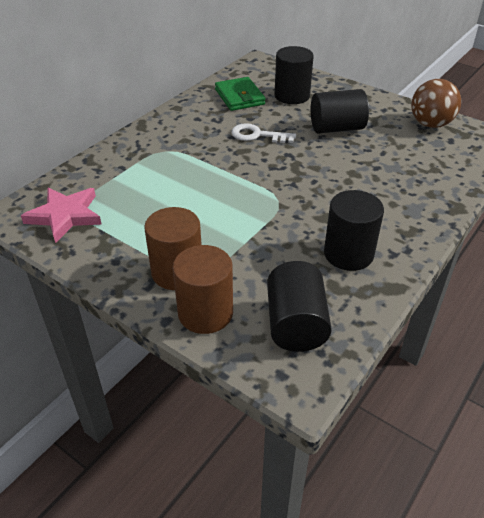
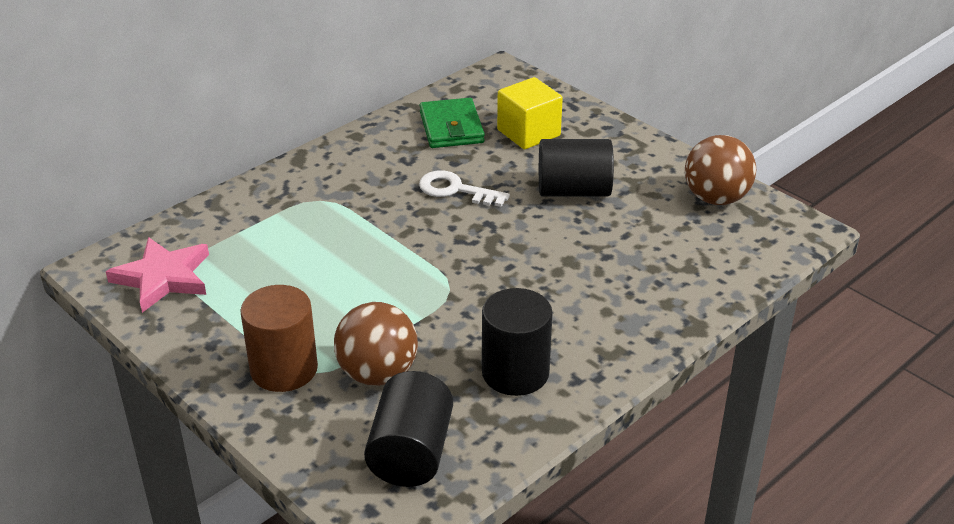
camera: 10 degrees right, 5 degrees down
(205, 313) = (303, 424): brown cylinder -> none
(249, 267) = (378, 373): none -> brown ball
(292, 96) = (528, 133): black cylinder -> yellow cube

